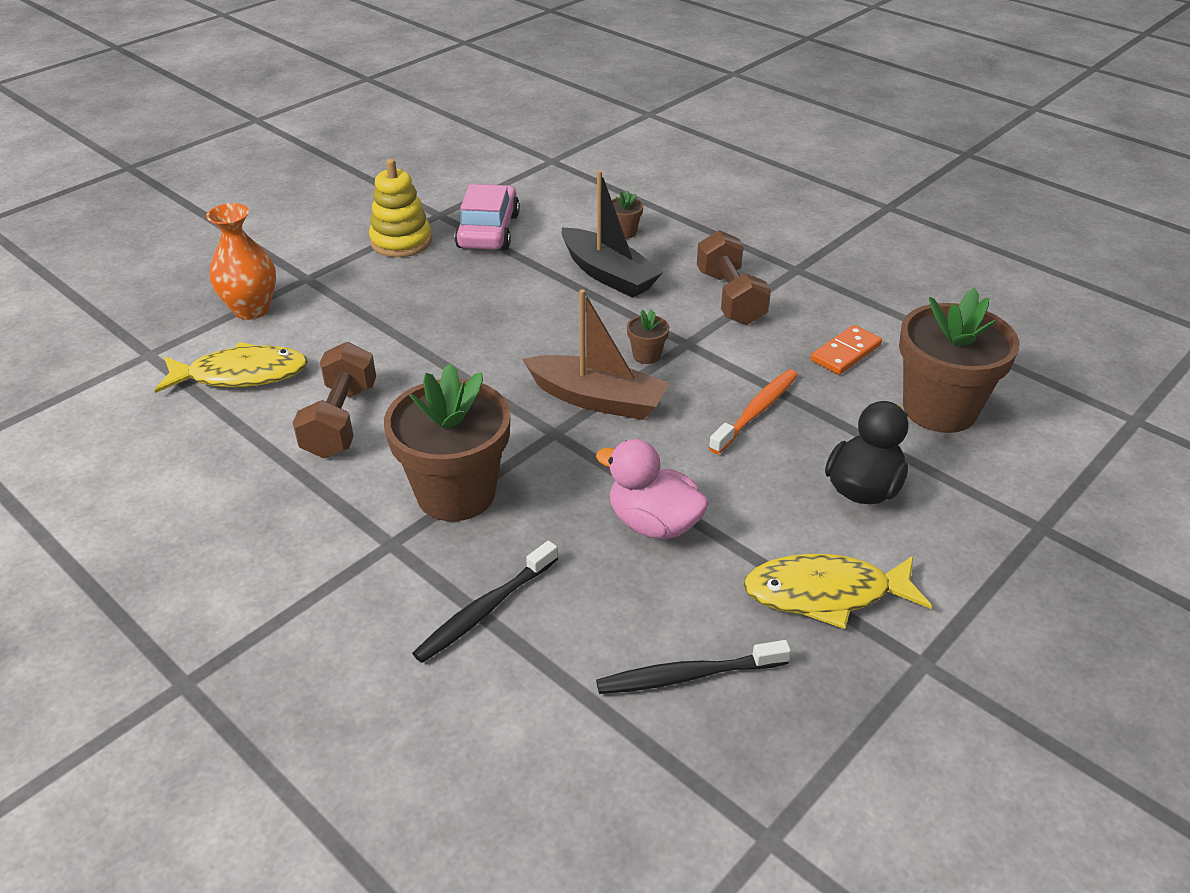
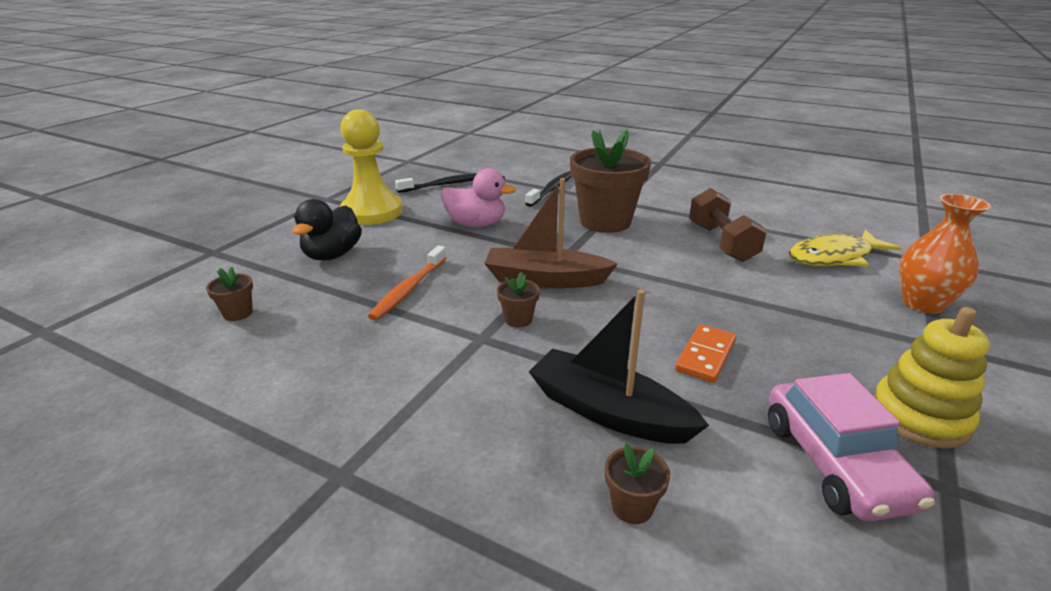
camera: 165 degrees right, 10 degrees down
(730, 297) = (440, 403): brown dumbbell -> none
(825, 593) = (372, 212): yellow fish -> yellow pawn
(846, 353) = (309, 353): orange domino -> orange domino (705, 356)
(939, 409) = (238, 313): brown flower pot -> brown flower pot, size x0.41

